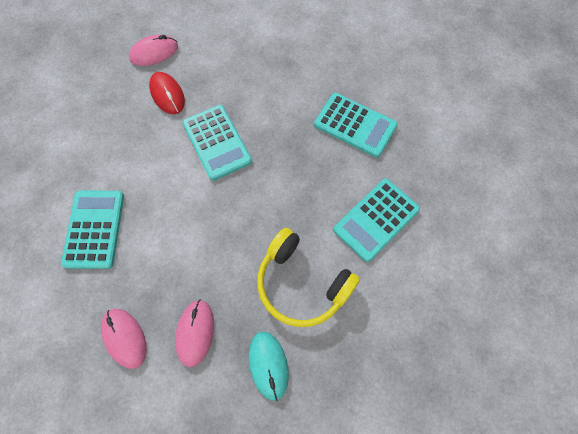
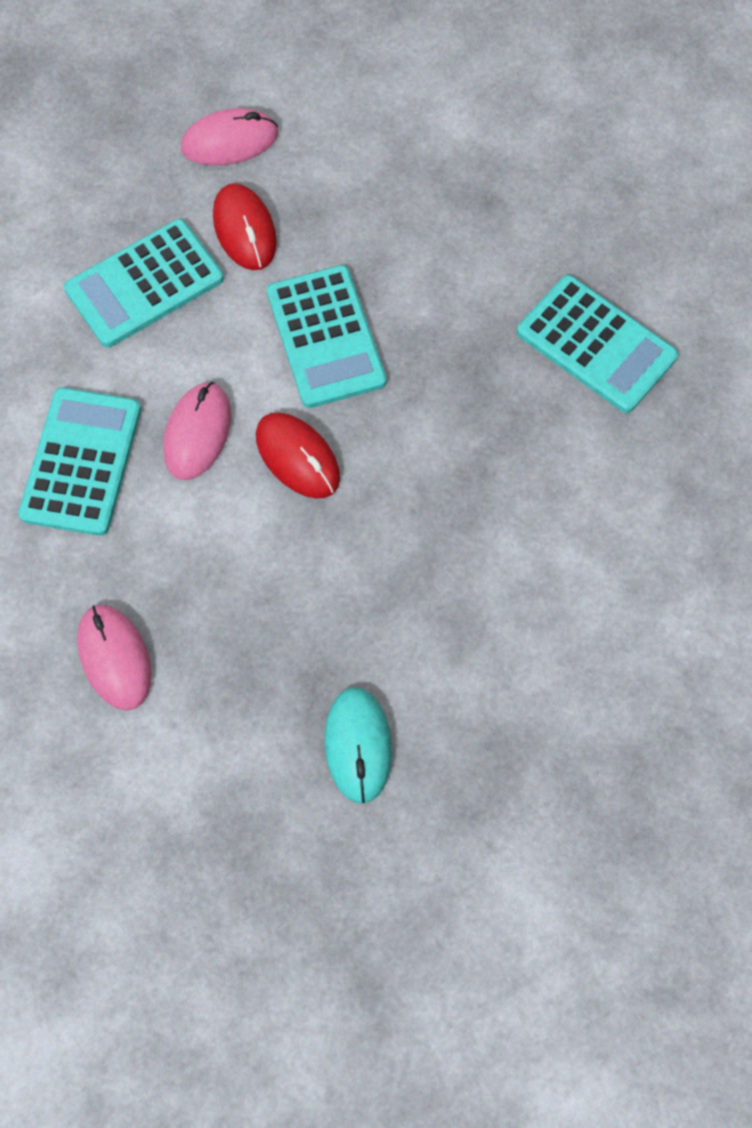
camera: 10 degrees right, 0 degrees up
(195, 332) = (238, 670): pink mouse -> pink mouse (197, 433)
(211, 207) = (298, 457): none -> red mouse
(302, 283) = (441, 619): yellow headphones -> none
(376, 220) = (600, 529): turquoise calculator -> turquoise calculator (144, 284)

